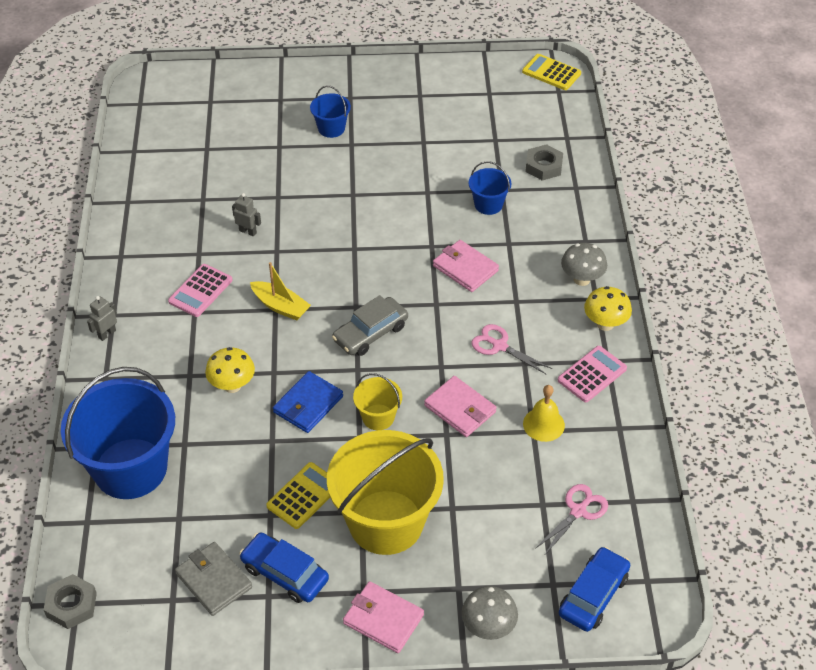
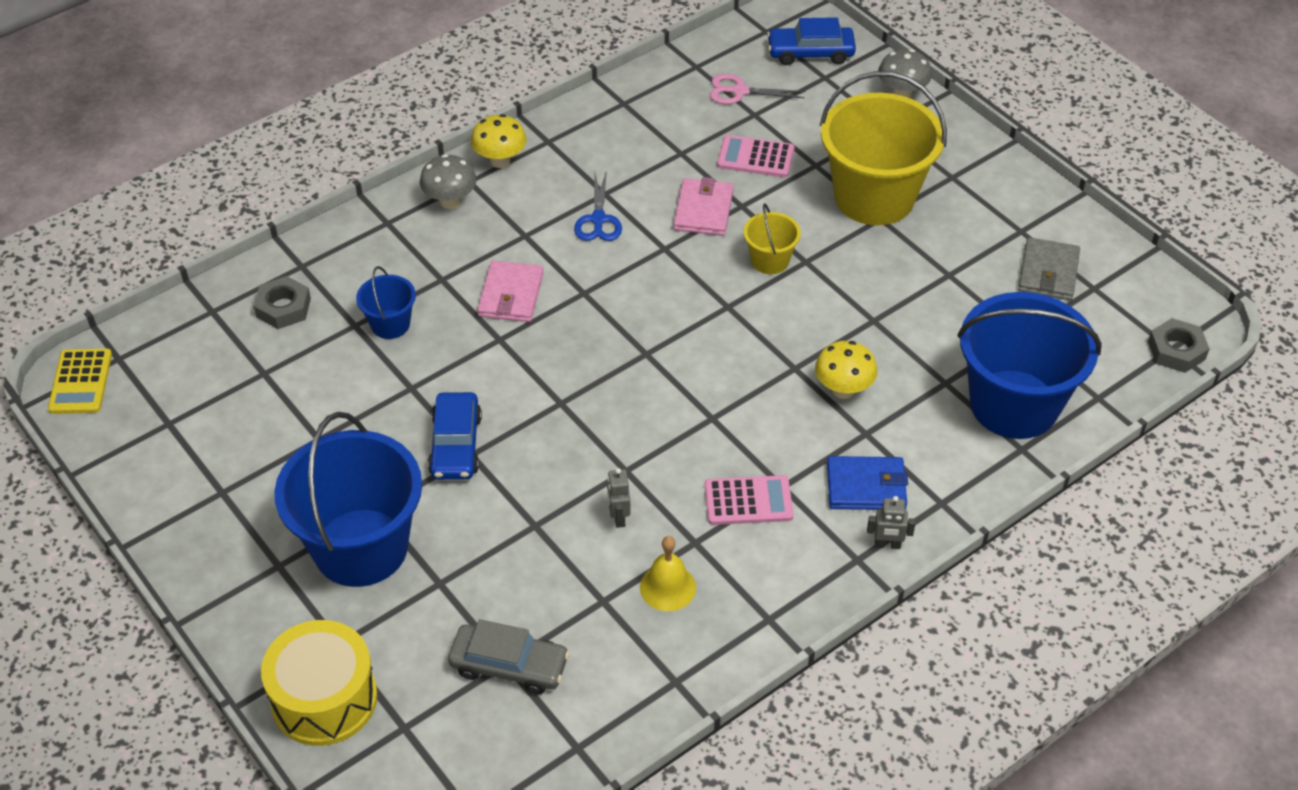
camera: 125 degrees left, 0 degrees up
(254, 83) = (324, 699): none -> yellow drum
(280, 306) = (704, 415): yellow boat -> none
(285, 573) = (991, 232): blue car -> blue car (455, 445)
(304, 496) = (906, 263): yellow calculator -> none
(308, 404) = (806, 318): blue wallet -> blue wallet (866, 486)
(331, 128) = (361, 547): blue bucket -> blue bucket, size x2.18
(370, 333) = (671, 322): grey car -> grey car (509, 666)
(383, 619) = (962, 153): pink wallet -> none
(499, 346) = (598, 219): pink scissors -> blue scissors
(543, 424) = (667, 149): yellow bell -> yellow bell (667, 587)
(592, 374) = (575, 144): pink calculator -> pink calculator (755, 157)

